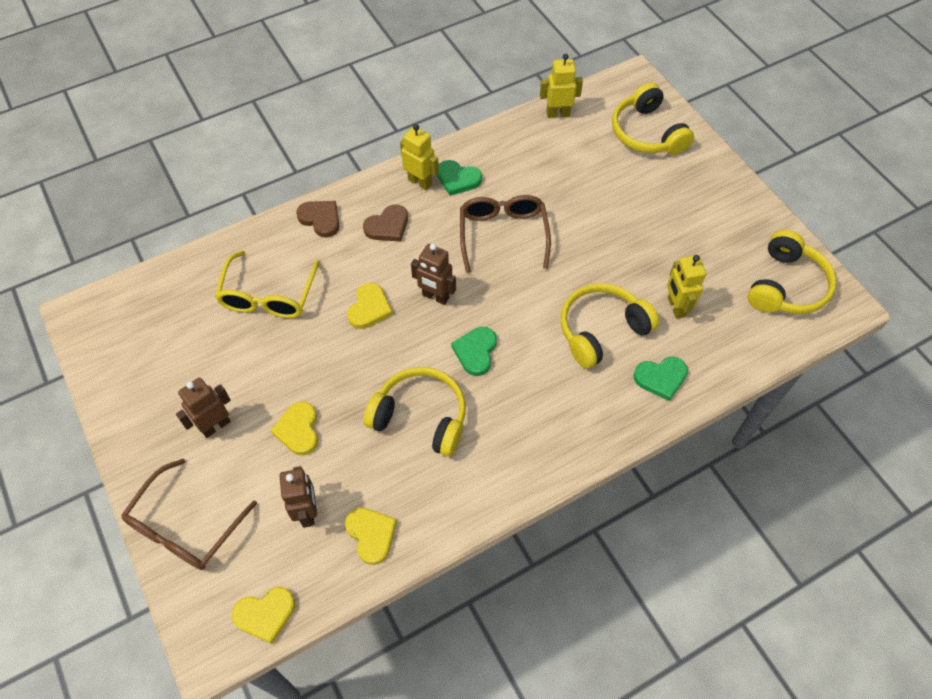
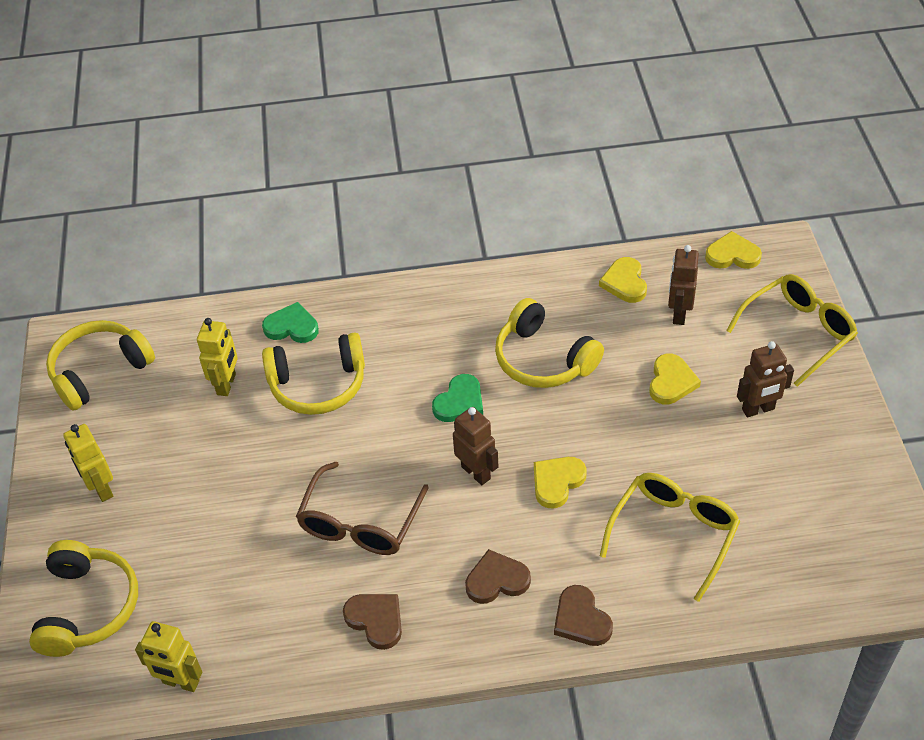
camera: 155 degrees left, 10 degrees down
(186, 526) = (797, 333): brown glasses -> yellow glasses
(420, 182) = (427, 633): yellow robot -> yellow robot (101, 489)
(457, 179) = (376, 620): green heart -> brown heart

